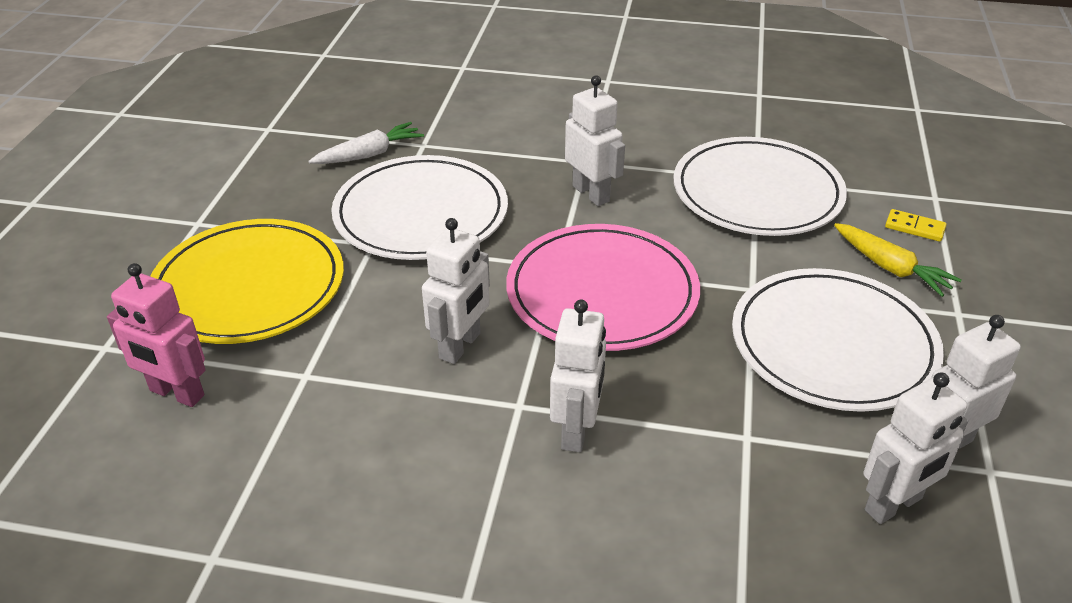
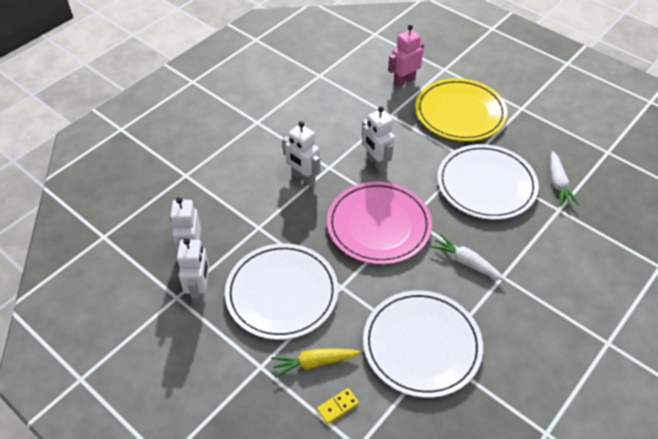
camera: 120 degrees right, 10 degrees up
(591, 193) = (466, 262): white robot -> white carrot

